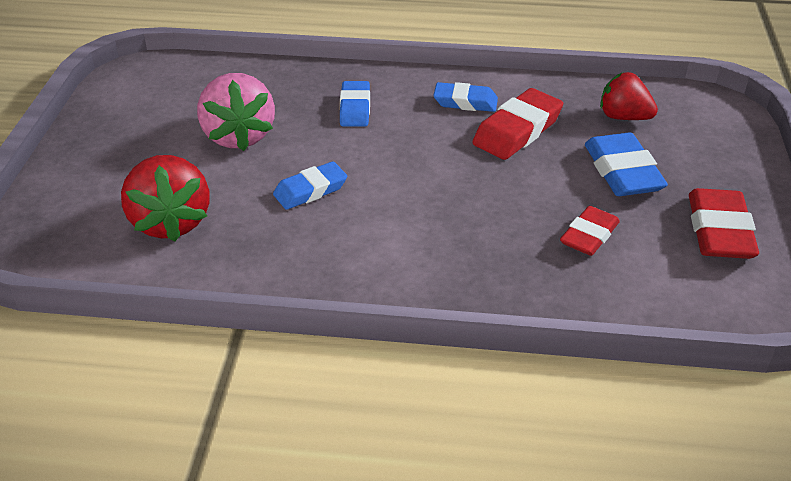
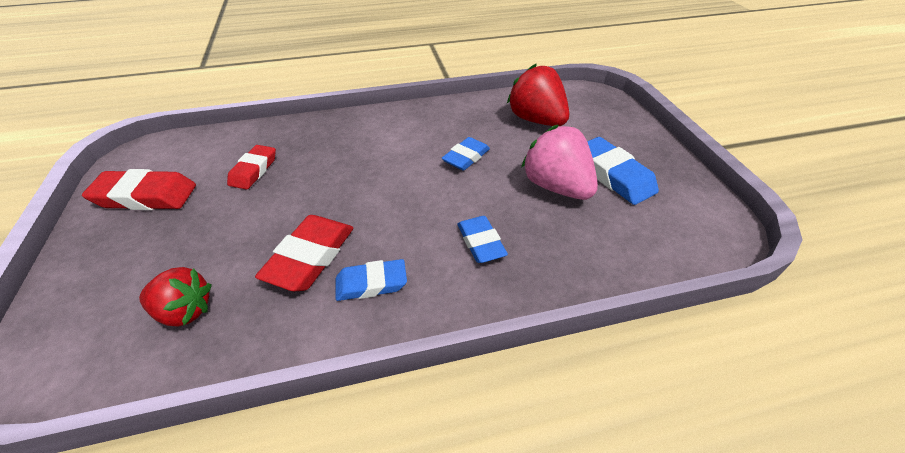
camera: 160 degrees right, 5 degrees up
(622, 172) = (210, 233): blue eraser -> blue eraser (613, 175)
(719, 231) = (146, 196): red eraser -> red eraser turned 75 degrees counterclockwise

